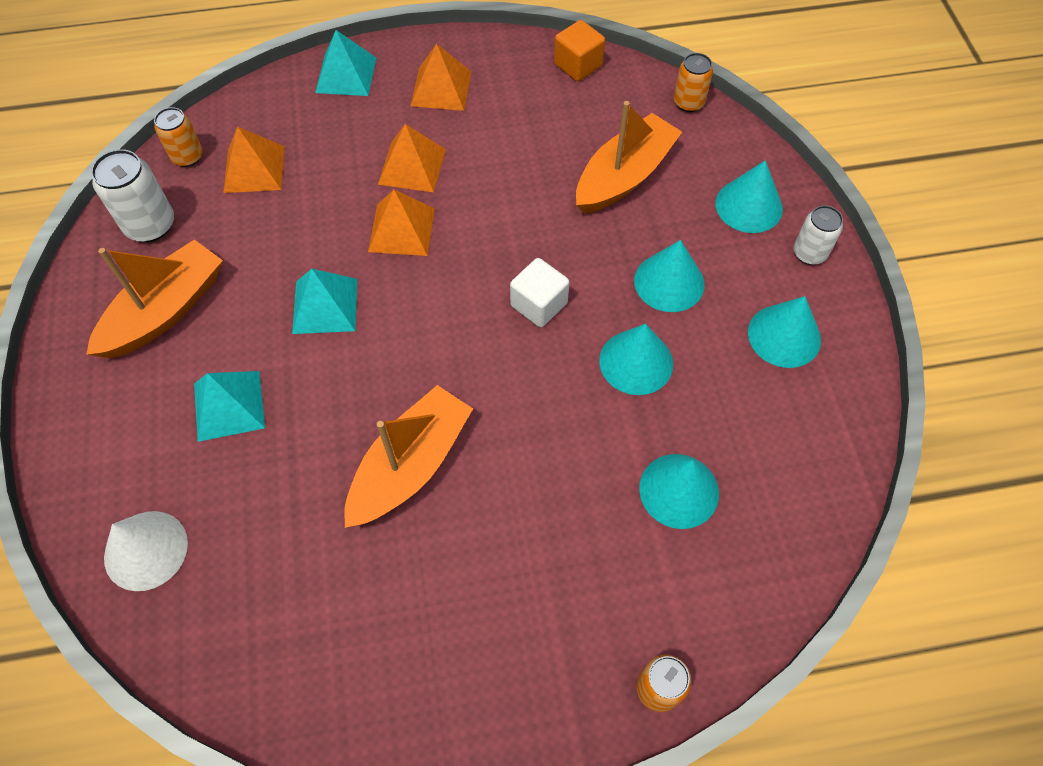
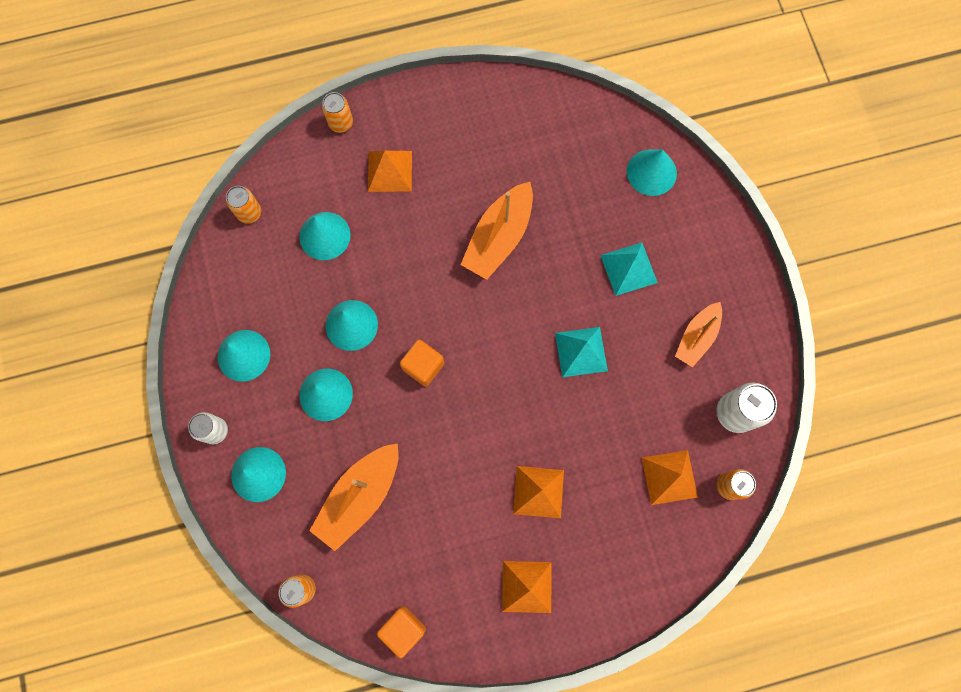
camera: 175 degrees right, 15 degrees up
(146, 550) = (651, 172): white cone -> turquoise cone
(165, 311) = (696, 337): orange boat -> orange boat, size x0.65
(346, 75) = (616, 596): turquoise pyramid -> none
(401, 230) = (536, 425): orange pyramid -> orange pyramid (390, 171)
(539, 304) = (423, 366): white cube -> orange cube
(802, 537) = (249, 213): none -> orange can

